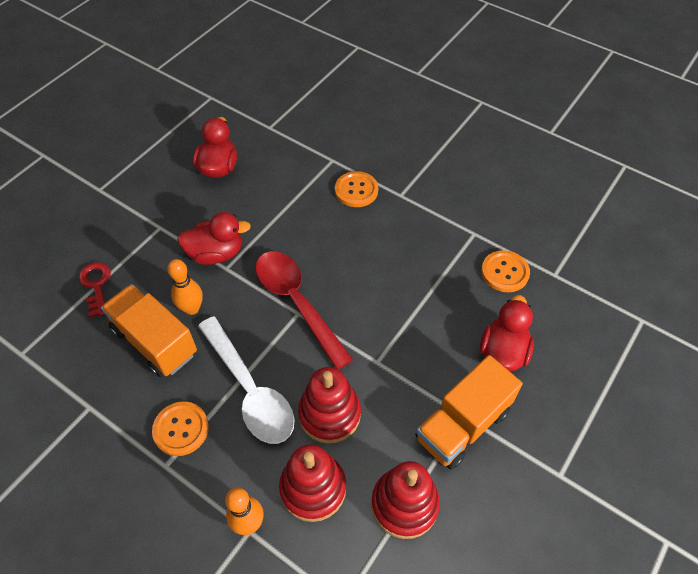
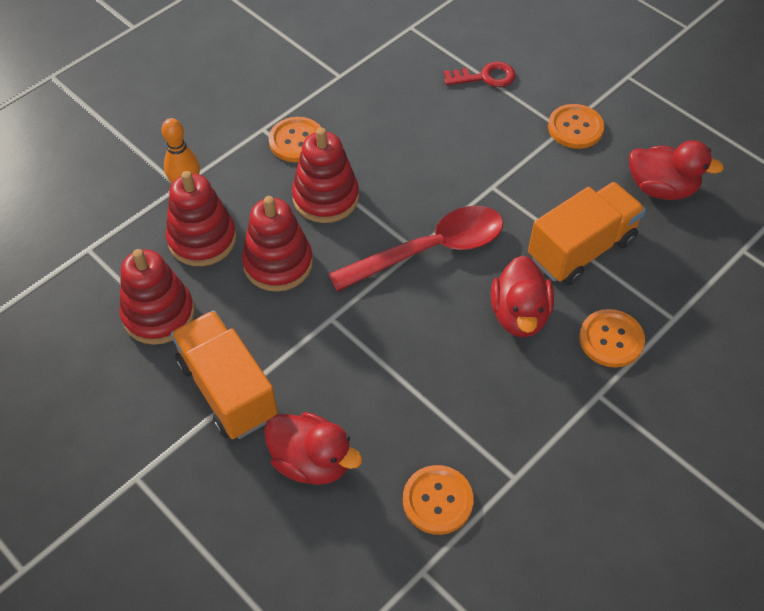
camera: 100 degrees right, 0 degrees up
(155, 341) = (403, 123): orange truck -> orange truck (581, 249)
(158, 219) = (575, 128): none -> orange button
(192, 308) = (440, 154): orange bowling pin -> none
(216, 253) = (516, 179): red duck -> red duck (519, 315)
(250, 390) = (326, 197): white spoon -> red stacking toy

